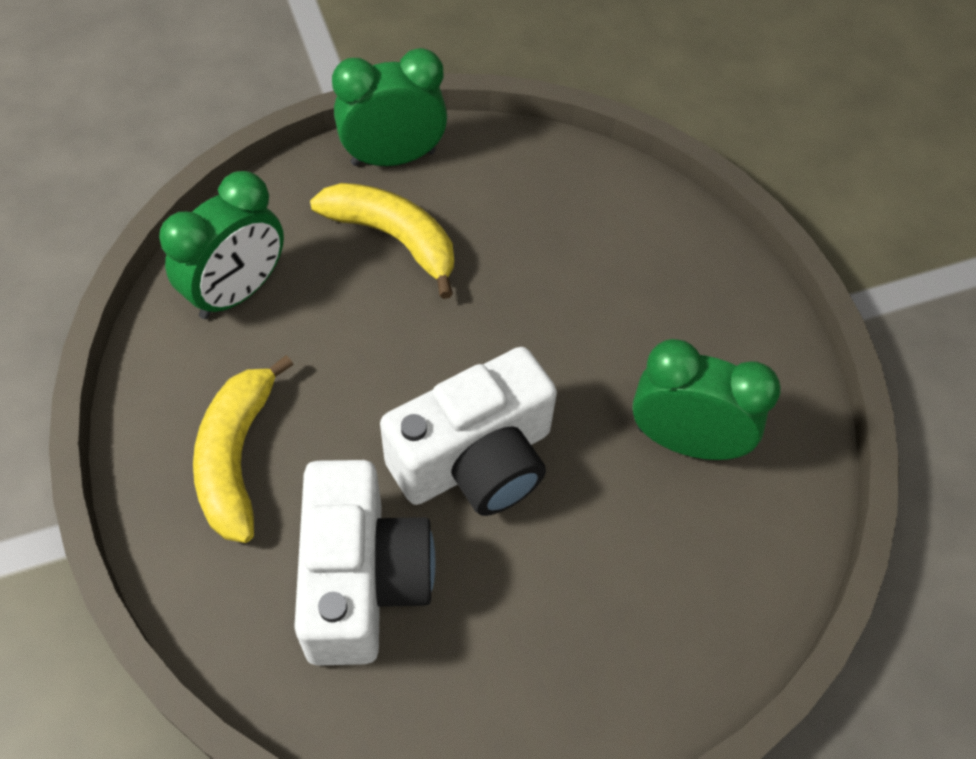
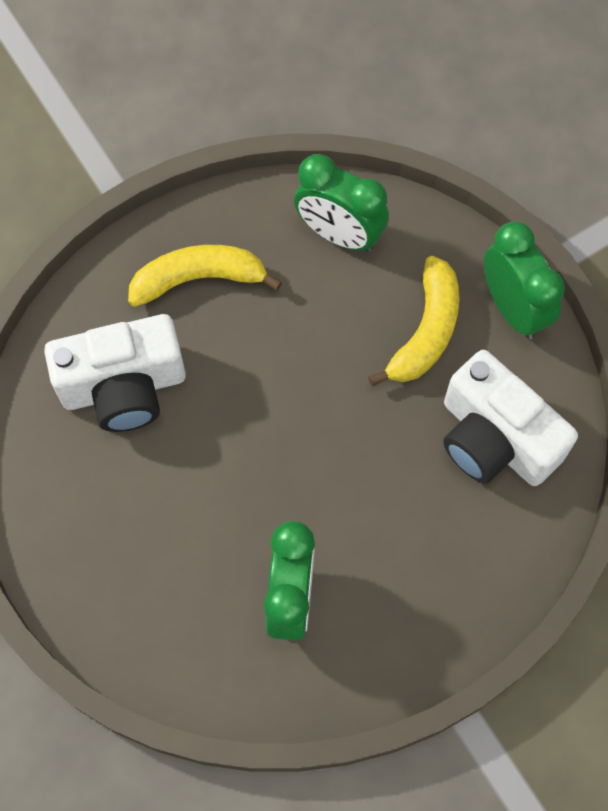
camera: 80 degrees right, 10 degrees up
(476, 460) = (235, 441): white camera -> white camera (495, 439)

